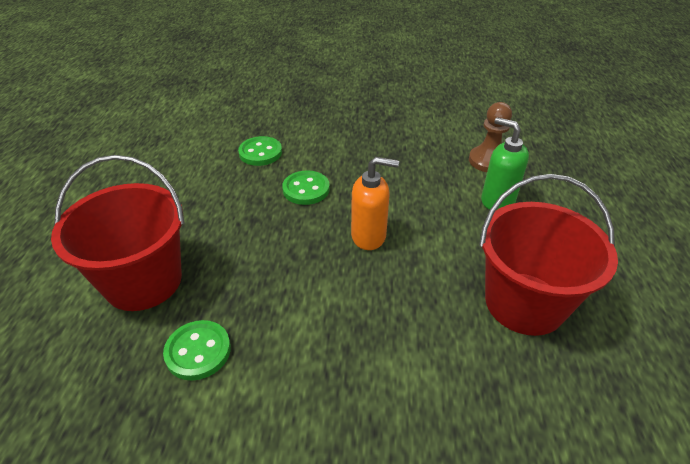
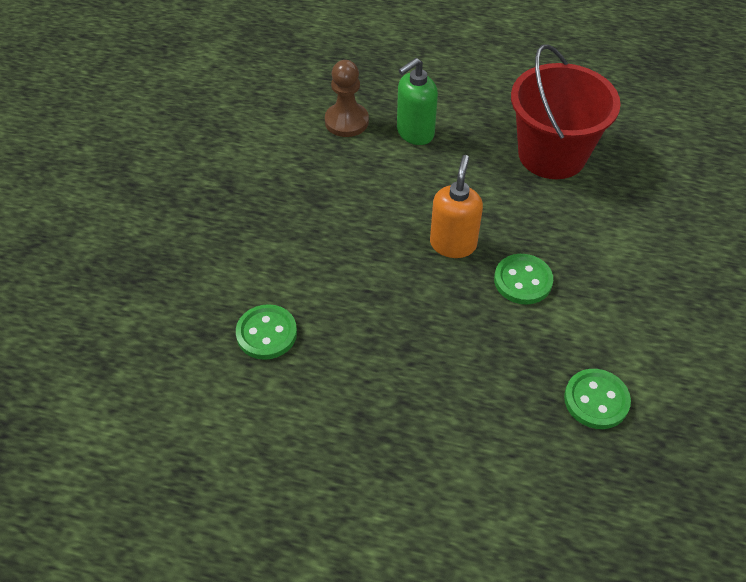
camera: 80 degrees left, 10 degrees up
(143, 281) = (497, 459): red bucket -> none
(306, 189) = (360, 290): green button -> green button (523, 281)

